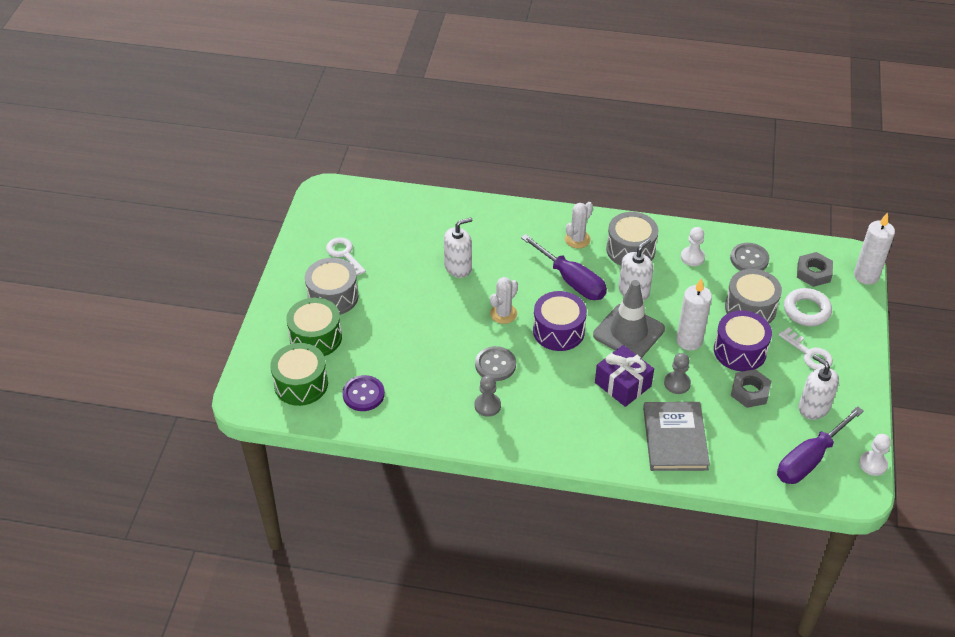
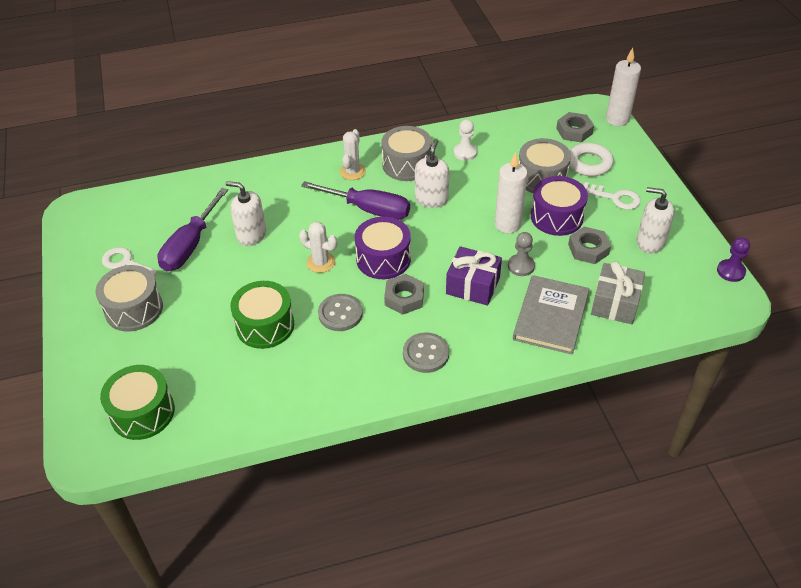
camera: 25 degrees left, 0 degrees up
(316, 337) = (135, 357): green drum -> green drum (265, 325)
(363, 394) = (218, 396): purple button -> none
(458, 267) = (251, 235): white soap dispenser -> white soap dispenser turned 105 degrees counterclockwise
(487, 405) = (355, 356): grey pawn -> none
(503, 314) = (321, 262): white cactus -> white cactus turned 75 degrees counterclockwise
(556, 372) = (404, 298): none -> grey nut
(628, 332) = (449, 236): grey traffic cone -> none
(675, 438) = (551, 317): grey book -> grey book turned 45 degrees clockwise
(741, 449) = (615, 303): none -> grey gift
(749, 259) = (514, 138): grey button -> grey button (426, 354)
(809, 459) = (677, 288): purple screwdriver -> purple screwdriver (190, 245)
(873, 464) = (730, 271): white pawn -> purple pawn

